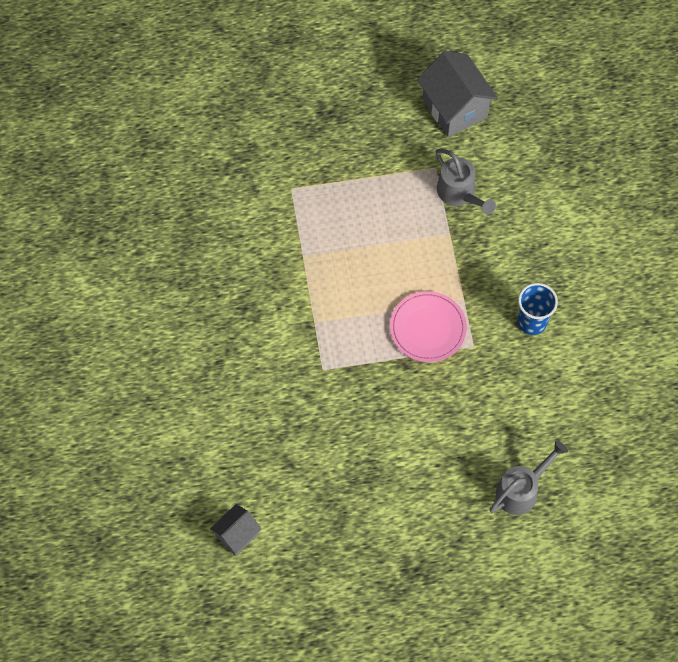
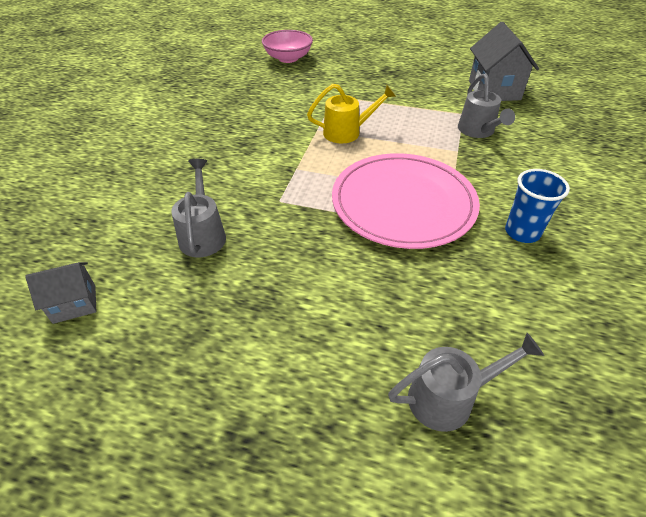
camera: 25 degrees right, 20 degrees down
(196, 130) = (288, 58): none -> pink bowl
(283, 433) = (203, 234): none -> grey watering can
(335, 248) = (347, 132): none -> yellow watering can
(428, 328) = (403, 204): pink plate -> pink plate, size x1.71

